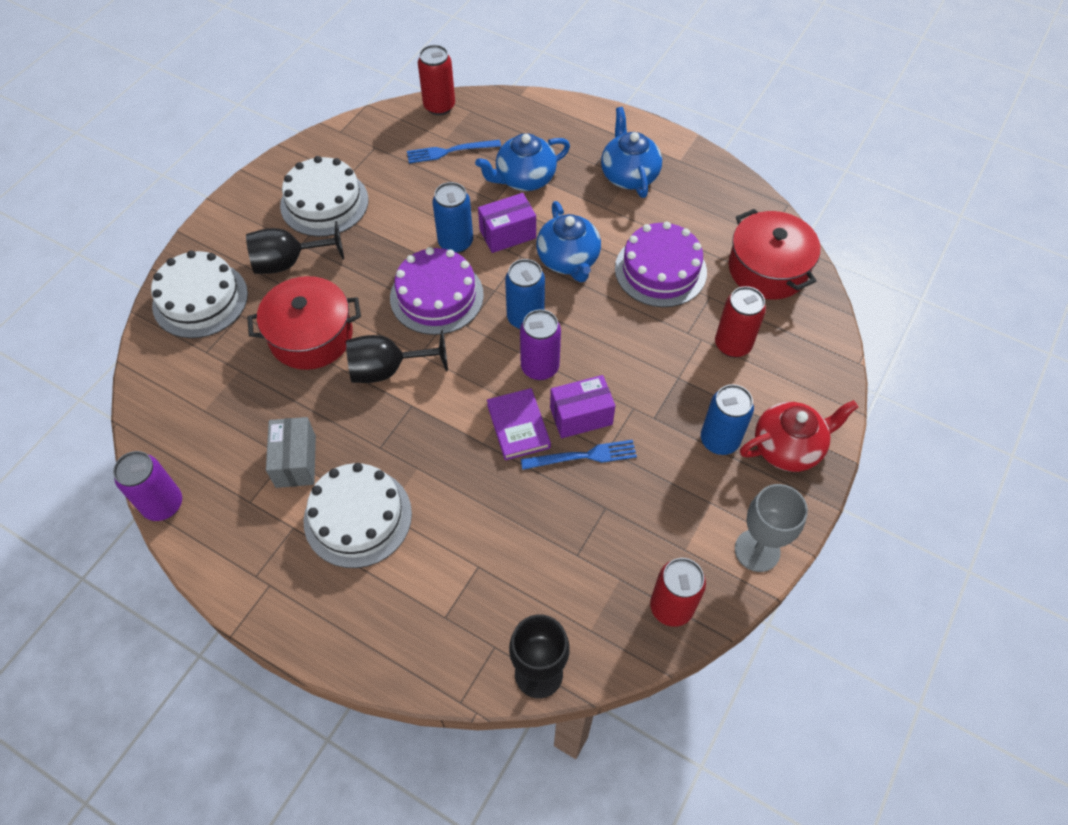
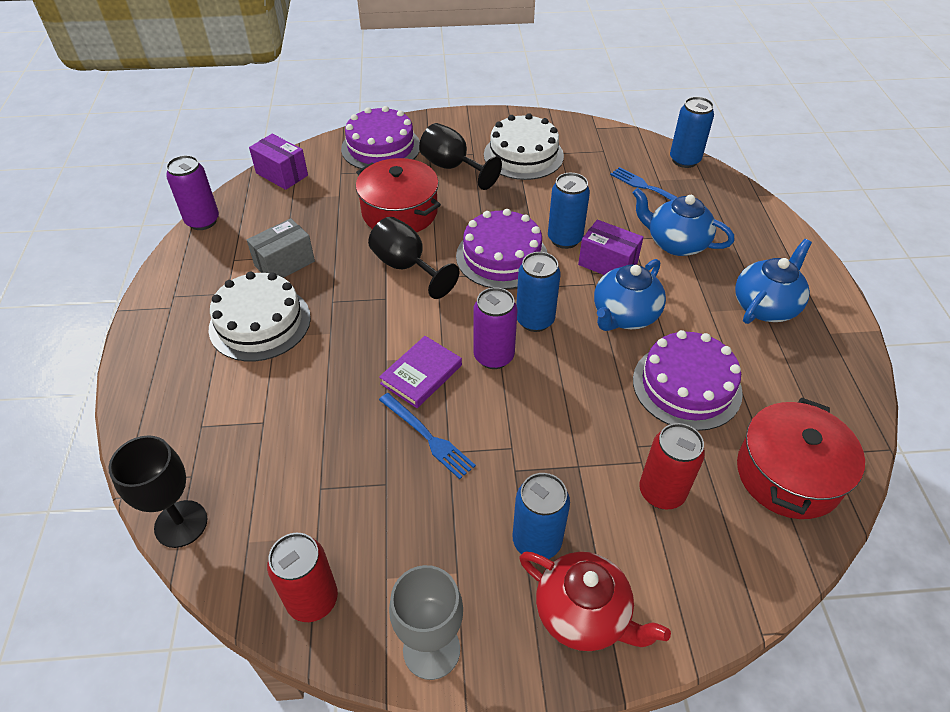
camera: 55 degrees right, 10 degrees down
(200, 299) = (381, 147): white cake -> purple cake
(439, 106) = (684, 160): red can -> blue can
(581, 416) = (468, 412): purple box -> purple box (282, 174)

